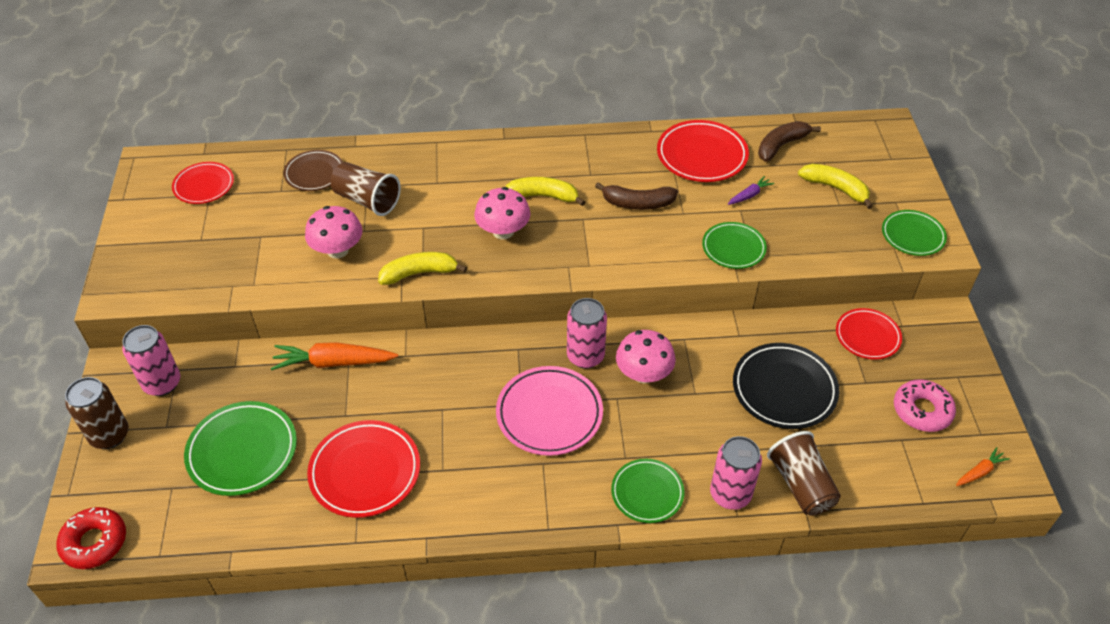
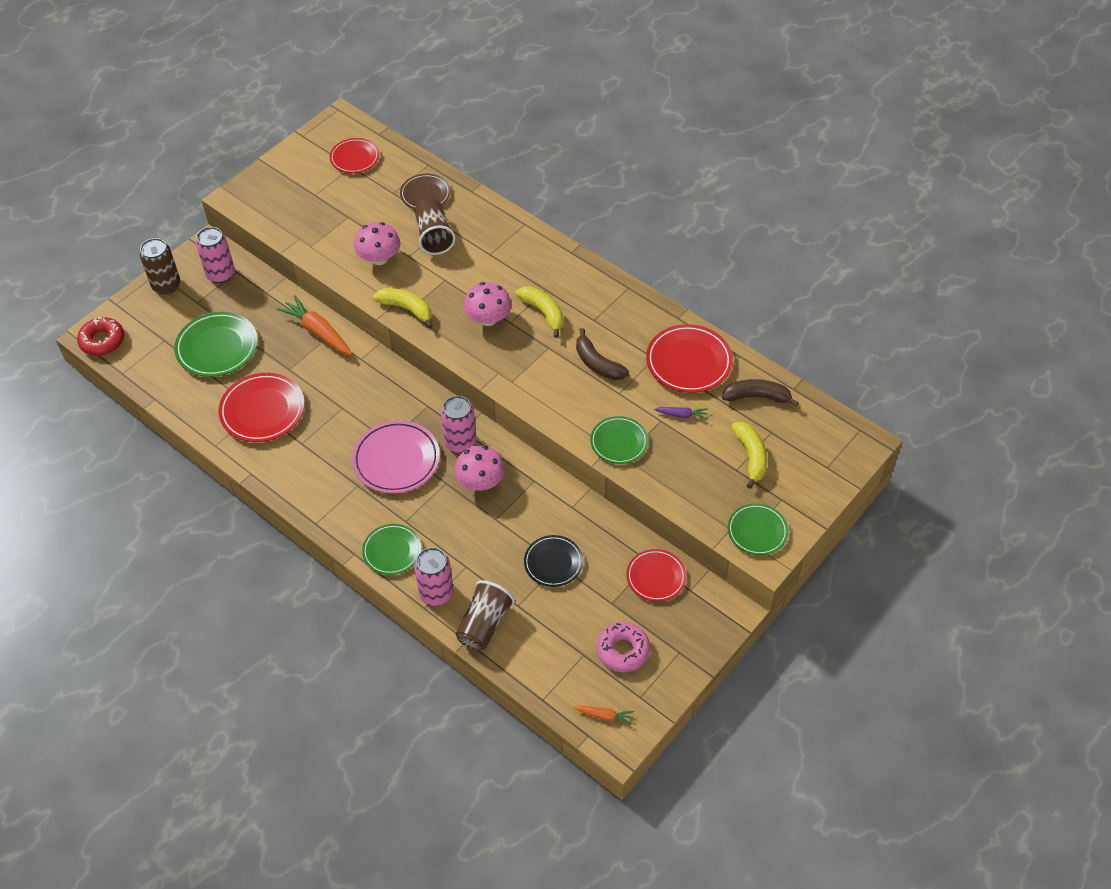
camera: 45 degrees right, 5 degrees up
(784, 389) = (553, 563): black plate -> black plate, size x0.64

